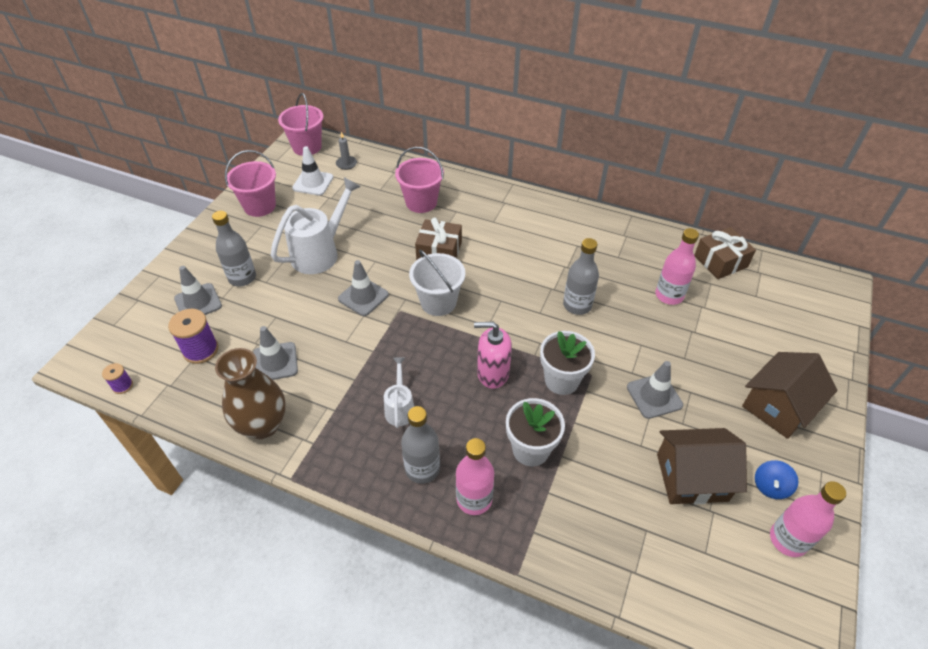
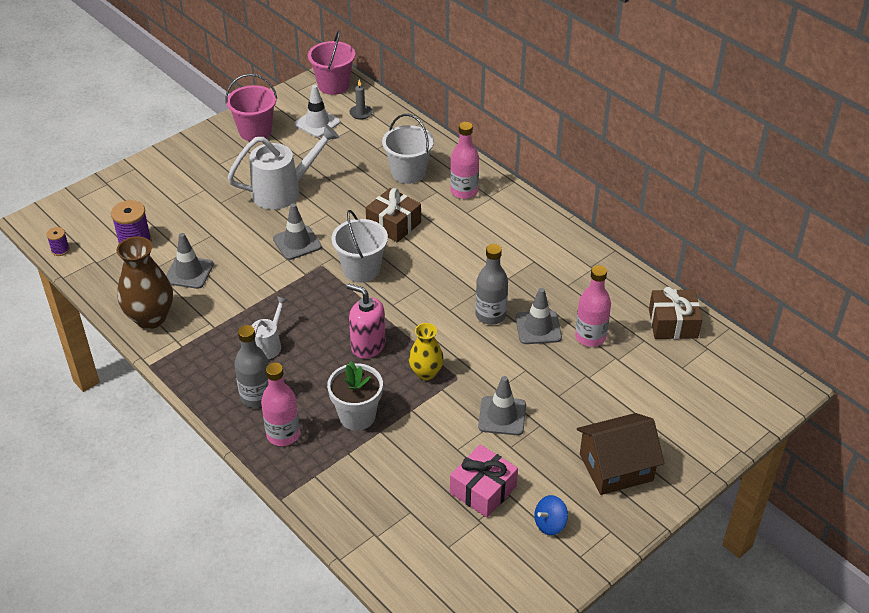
camera: 25 degrees right, 5 degrees down
(198, 302) = (154, 202): grey traffic cone -> grey traffic cone (538, 328)
(242, 278) = (202, 192): grey bottle -> none
(421, 202) = (408, 173): pink bucket -> white bucket
(561, 380) = (426, 373): white flower pot -> yellow vase
(692, 477) = (483, 490): brown house -> pink gift
(788, 539) = (530, 567): pink bottle -> pink bottle (464, 191)

